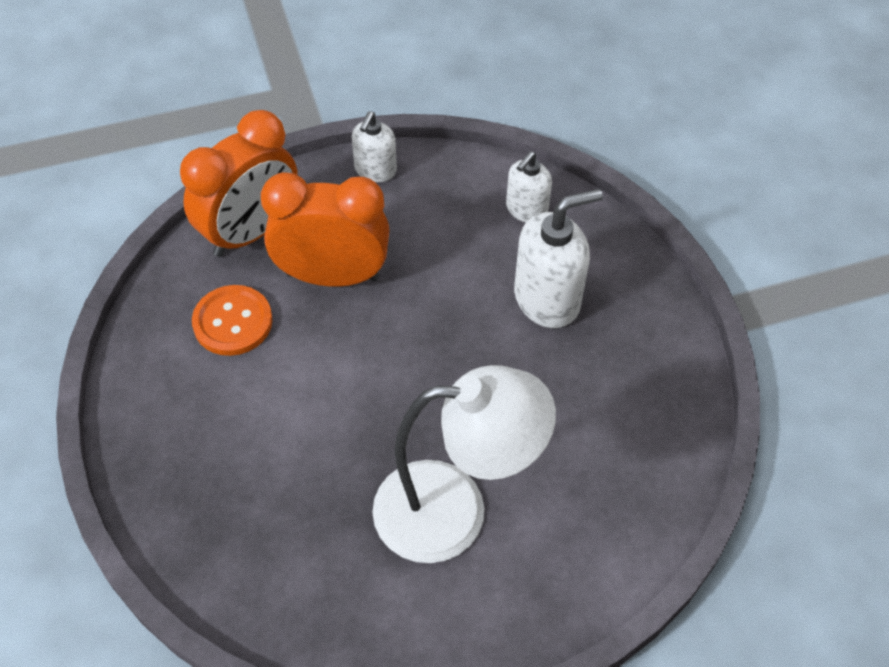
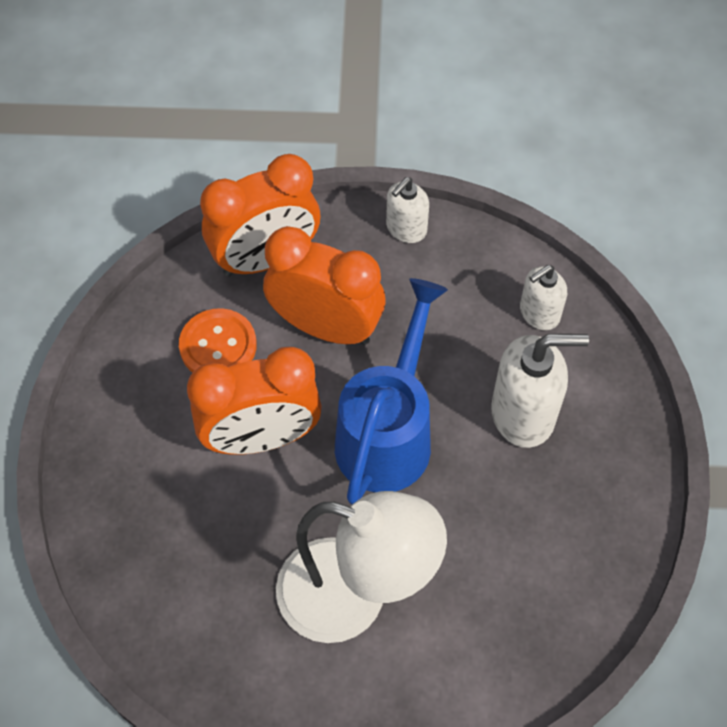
camera: 20 degrees right, 5 degrees up
(307, 393) = (261, 438): none -> orange clock
(429, 352) = (388, 433): none -> blue watering can

